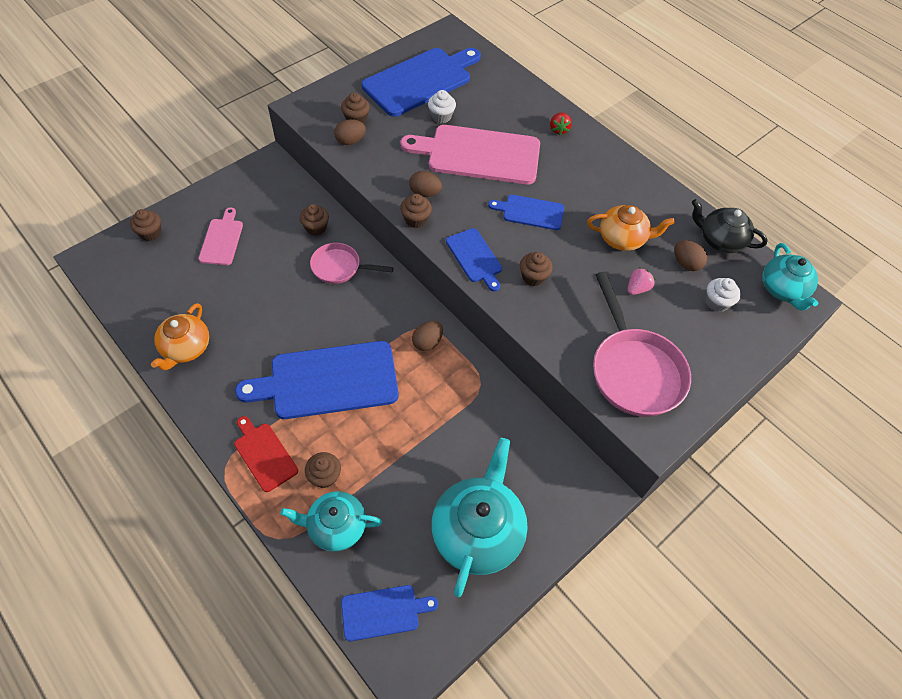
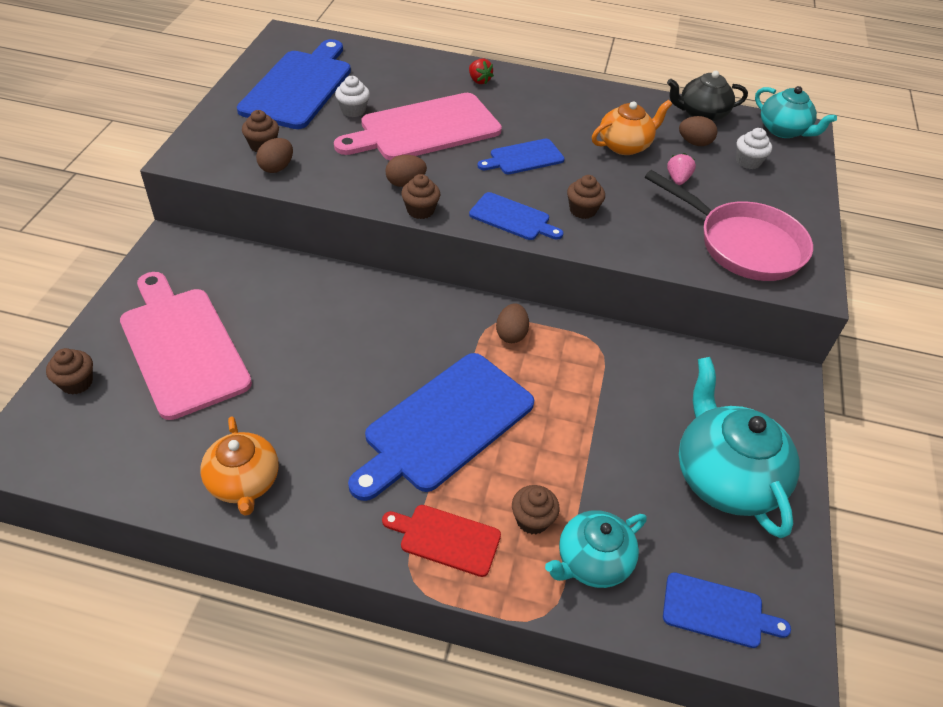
camera: 35 degrees left, 10 degrees down
(222, 239) = (182, 346): pink cutting board -> pink cutting board, size x1.95
(316, 228) = (287, 284): brown cupcake -> none
(340, 267) = (351, 309): pink pan -> none
(384, 612) = (717, 611): blue cutting board -> blue cutting board turned 60 degrees clockwise

